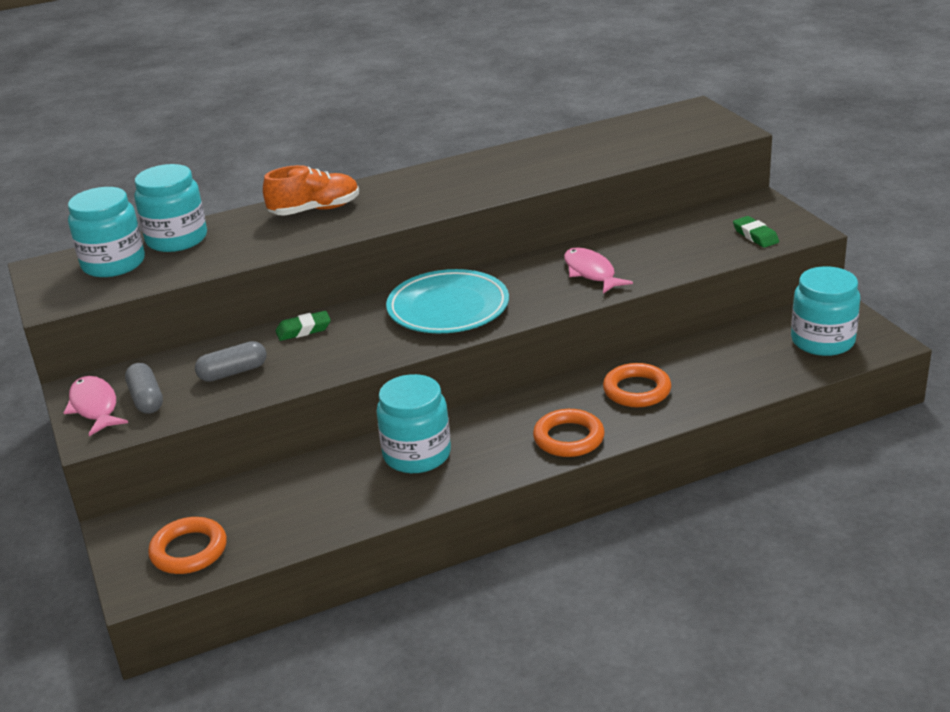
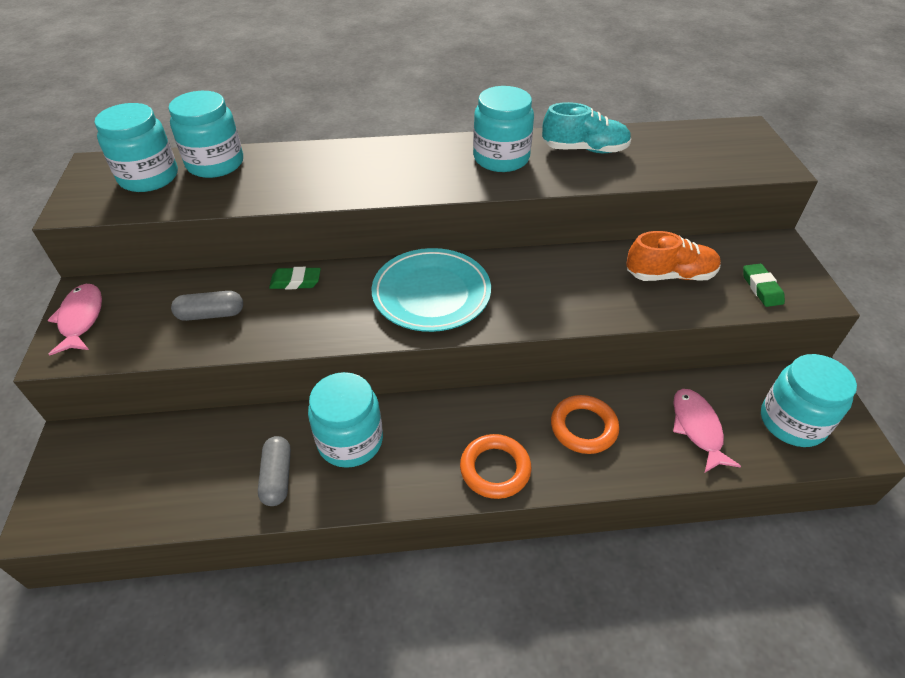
camera: 15 degrees right, 15 degrees up
(146, 399) = (125, 323): grey capsule -> grey capsule (277, 477)
(189, 550) = (105, 491): orange ring -> none
(315, 210) = (346, 162): orange shoe -> orange shoe (670, 275)
(470, 176) = (501, 158): none -> turquoise jar
(548, 154) = (584, 149): none -> turquoise shoe
(591, 272) = (581, 289): pink fish -> pink fish (697, 428)

